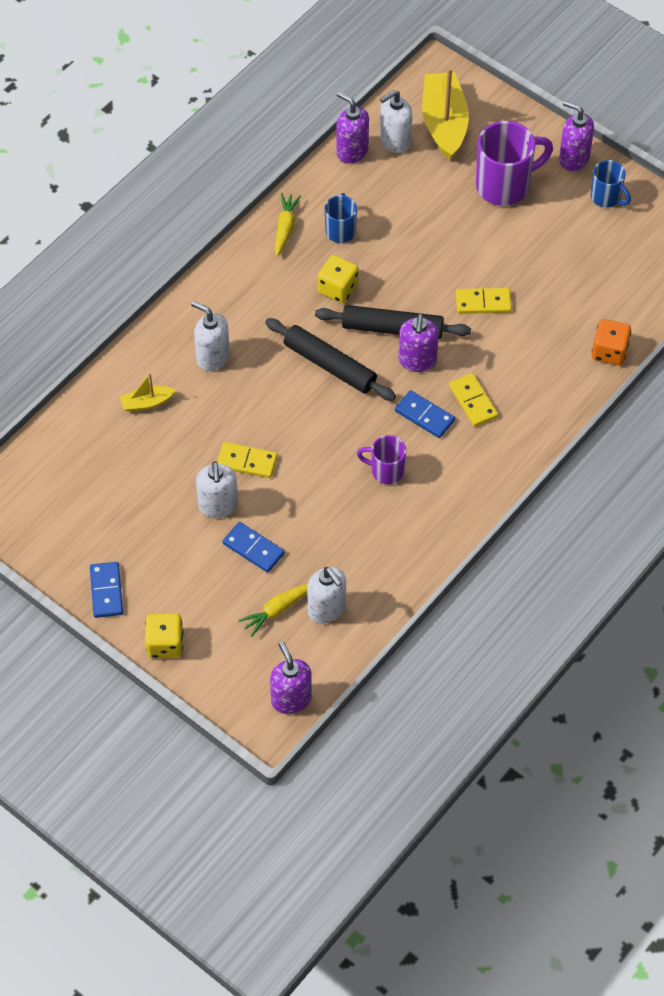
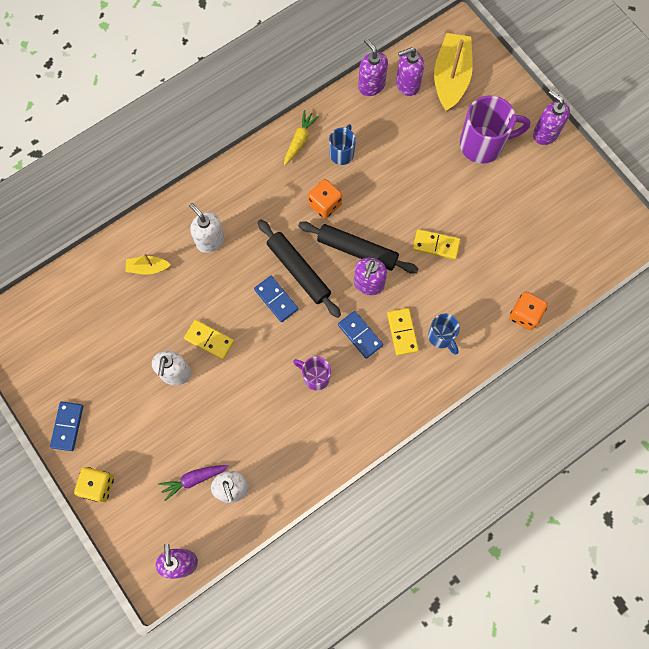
camera: 15 degrees right, 15 degrees up
(253, 549) = (191, 419): blue domino -> blue domino (276, 299)
(277, 610) = (193, 479): yellow carrot -> purple carrot
(338, 289) = (325, 204): yellow dice -> orange dice
(394, 141) = (407, 84): white soap dispenser -> purple soap dispenser
(606, 198) = (562, 175): blue mug -> blue mug (441, 337)

